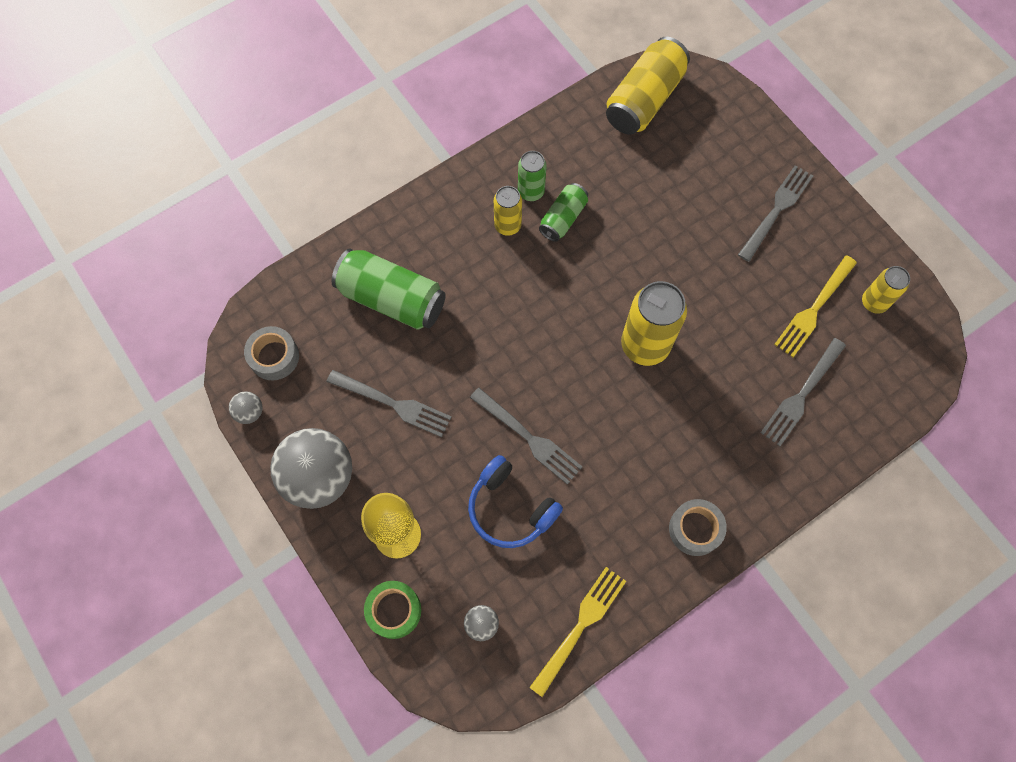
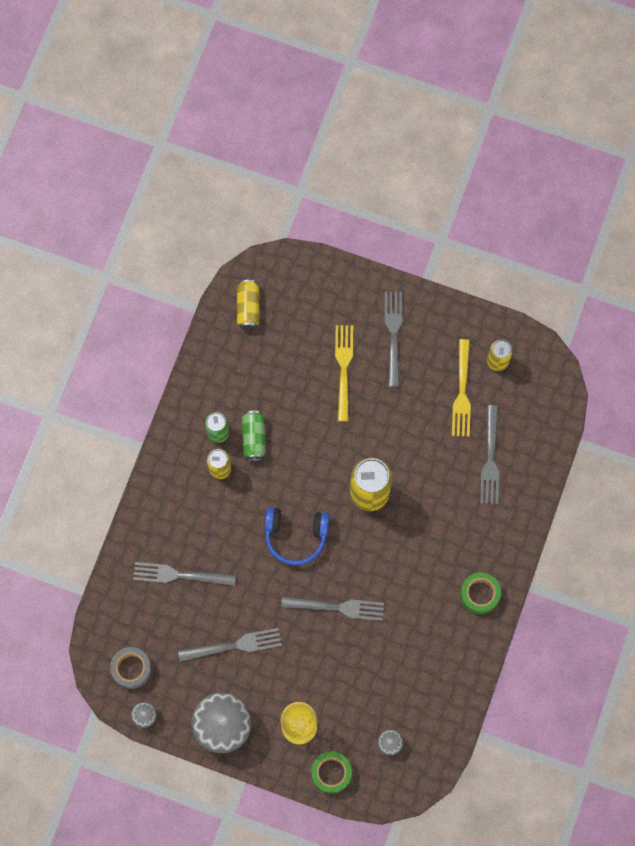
camera: 35 degrees left, 5 degrees up
(392, 299) = (180, 575): green can -> grey fork
(510, 508) = (357, 660): blue headphones -> blue headphones (295, 536)
(580, 626) = (449, 703): yellow fork -> yellow fork (343, 369)
(644, 100) = (248, 308): yellow can -> yellow can, size x0.57
(695, 529) = (479, 594): grey tape -> green tape

